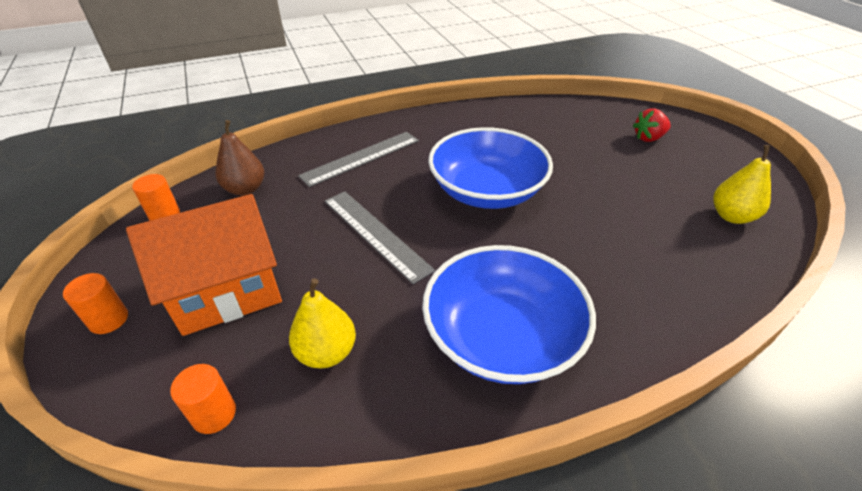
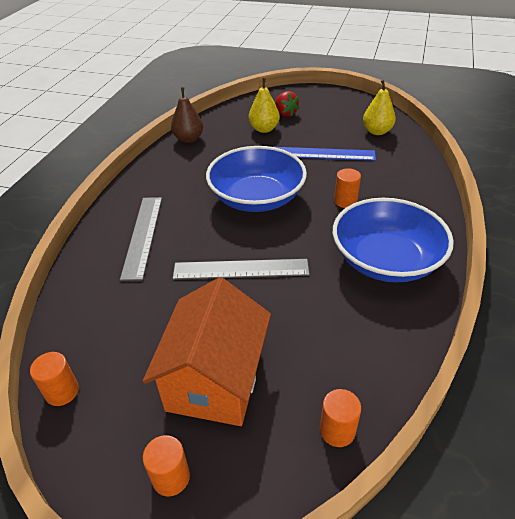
camera: 50 degrees left, 0 degrees up
(245, 189) = (95, 320): brown pear -> brown pear (189, 139)
(326, 352) = (331, 345): yellow pear -> yellow pear (264, 129)
(563, 253) = (345, 201): none -> orange cylinder
(620, 197) = (322, 154): none -> blue ruler
(648, 138) = (285, 113): red strawberry -> red strawberry turned 45 degrees counterclockwise

